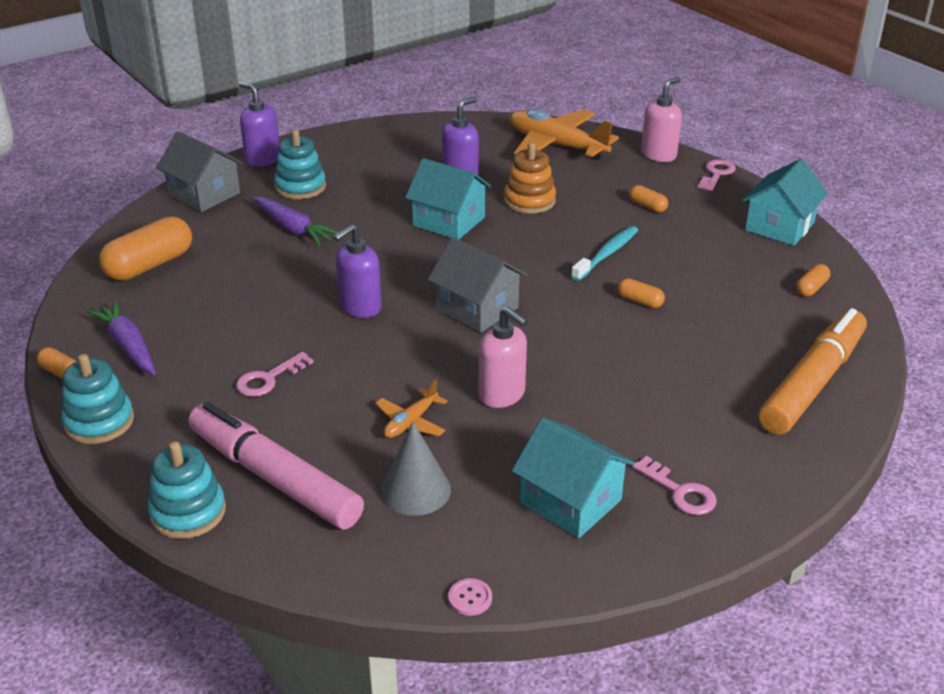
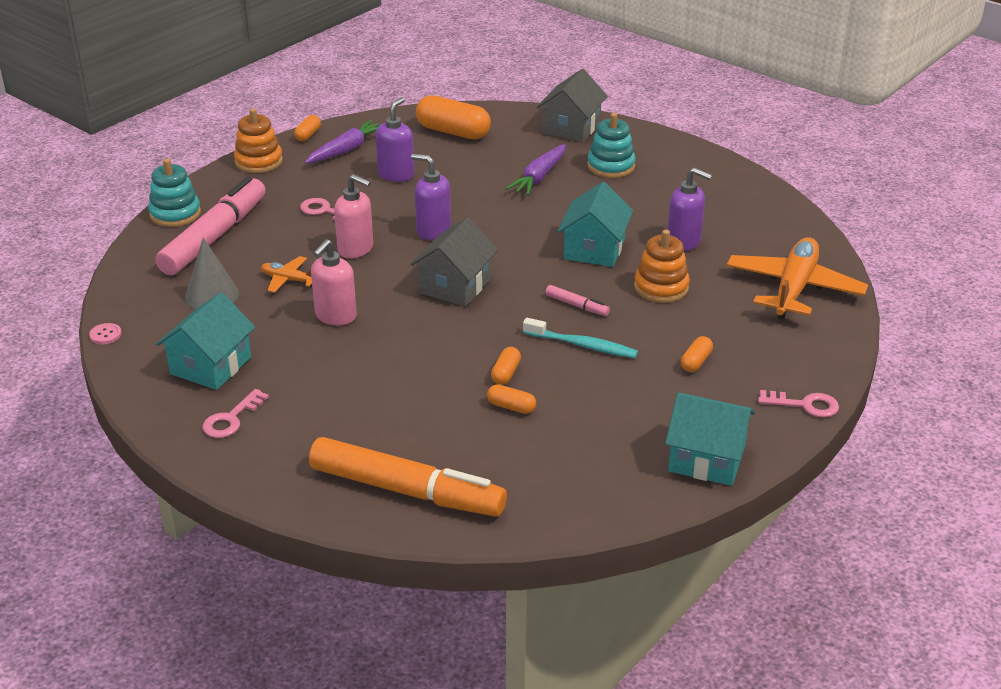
camera: 75 degrees right, 0 degrees up
(99, 422) = (258, 161): turquoise stacking toy -> orange stacking toy
(262, 159) = (648, 139): purple soap dispenser -> purple soap dispenser (396, 175)
(541, 246) = (577, 305): none -> pink marker
(659, 155) = (822, 359): pink soap dispenser -> pink soap dispenser (356, 249)
(811, 288) = (582, 486): orange capsule -> orange capsule (511, 407)

